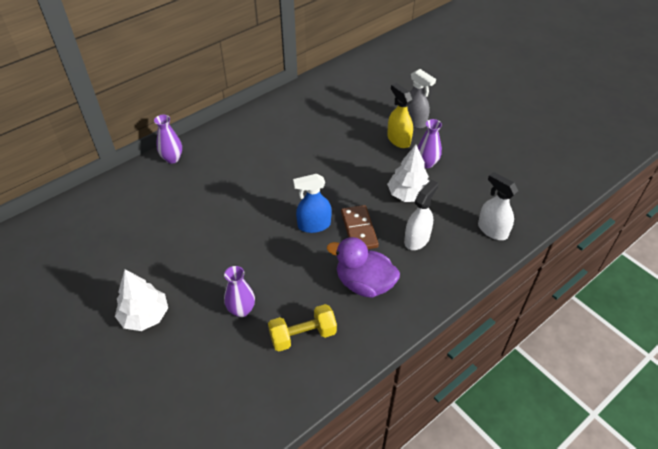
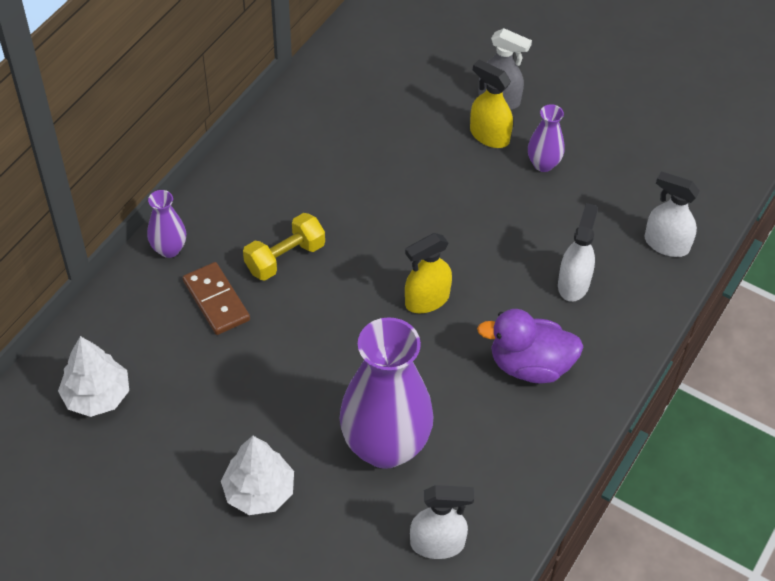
camera: 20 degrees left, 5 degrees up
(241, 310) = (385, 446): purple vase -> purple vase, size x2.16
(244, 388) = (437, 544): none -> white spray bottle
(303, 335) = (481, 456): yellow dumbbell -> yellow dumbbell (285, 258)
(314, 225) = (427, 300): blue spray bottle -> yellow spray bottle
(359, 230) = (491, 290): brown domino -> brown domino (216, 300)
(408, 194) = (536, 219): white tree -> white tree (97, 395)

